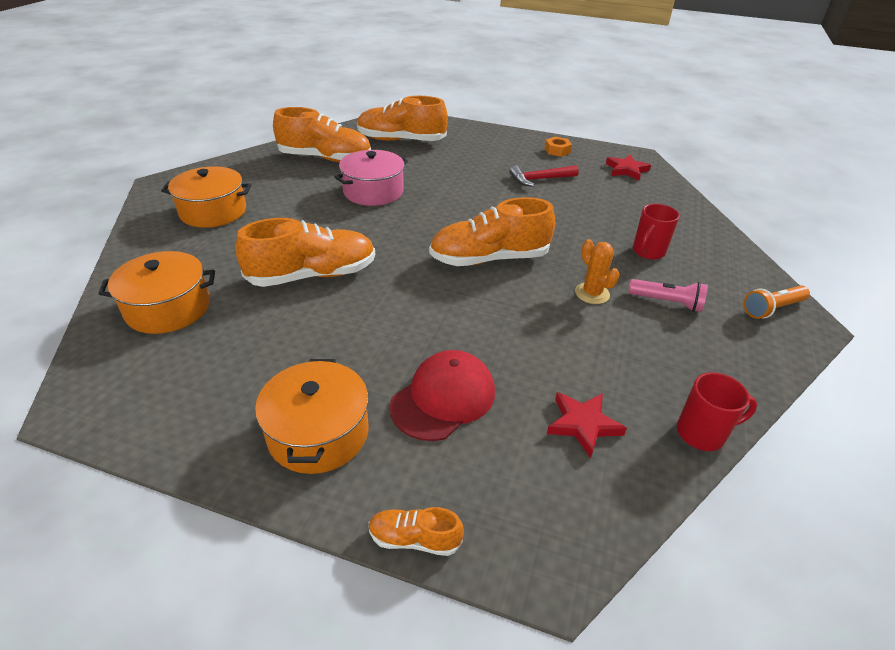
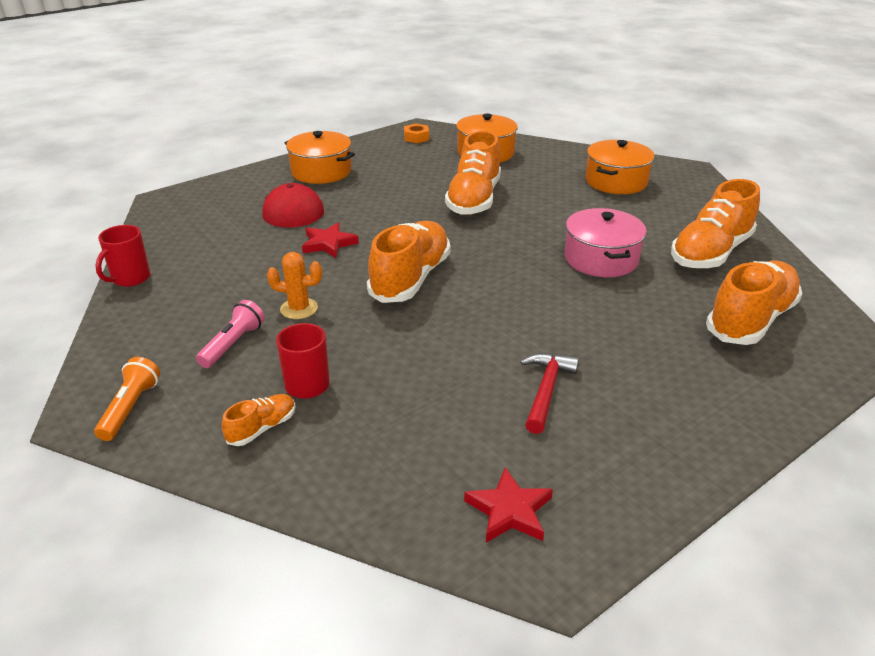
camera: 125 degrees right, 5 degrees down
(414, 539) = (229, 177): orange shoe -> orange shoe (262, 428)
(557, 150) = (638, 464): orange nut -> orange nut (416, 137)
(583, 424) = (205, 242): red star -> red star (328, 244)
(667, 302) = (233, 344): pink flashlight -> pink flashlight turned 150 degrees clockwise

